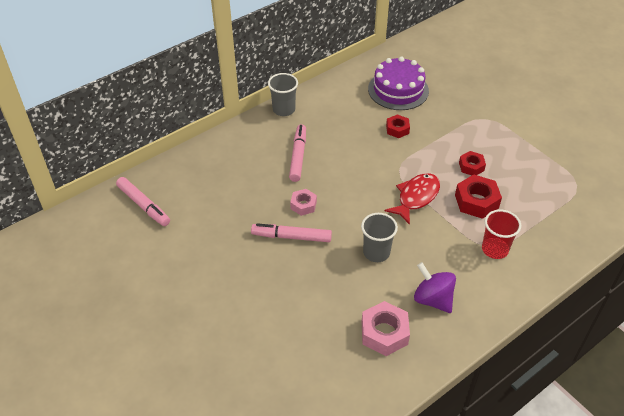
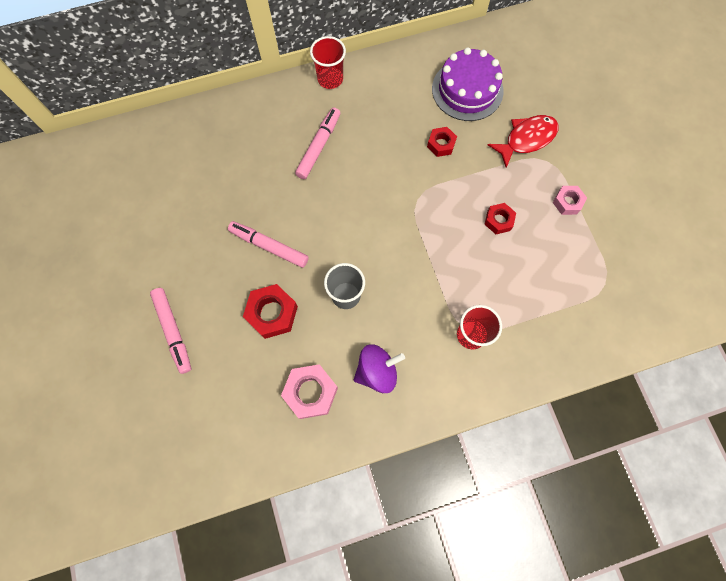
camera: 20 degrees right, 25 degrees up
(144, 205) = (141, 158): pink marker -> pink marker (173, 331)
(284, 109) = (330, 79): grey cup -> red cup
(303, 205) = (297, 211): pink nut -> pink nut (567, 202)
(416, 197) = (419, 241): red fish -> red fish (526, 139)
(433, 299) = (377, 371): purple spinning top -> purple spinning top turned 90 degrees clockwise
(476, 201) = (481, 268): red nut -> red nut (272, 313)

